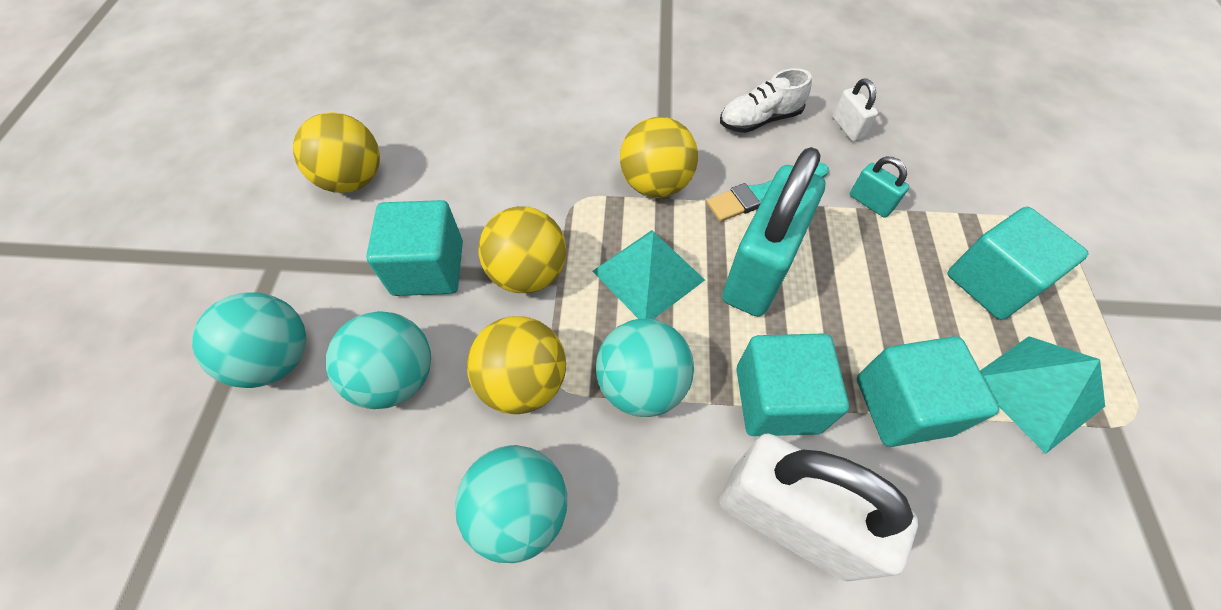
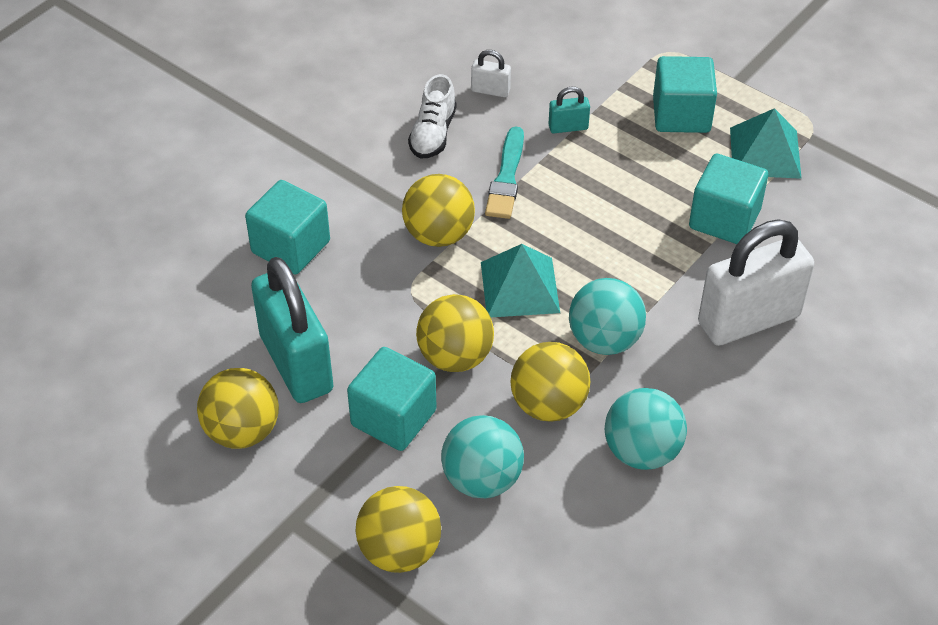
camera: 55 degrees left, 10 degrees down
(277, 359) = (399, 551): turquoise ball -> yellow ball
(759, 270) = (570, 223): turquoise padlock -> turquoise padlock (296, 363)
(777, 399) = (672, 276): turquoise cube -> turquoise cube (291, 247)

